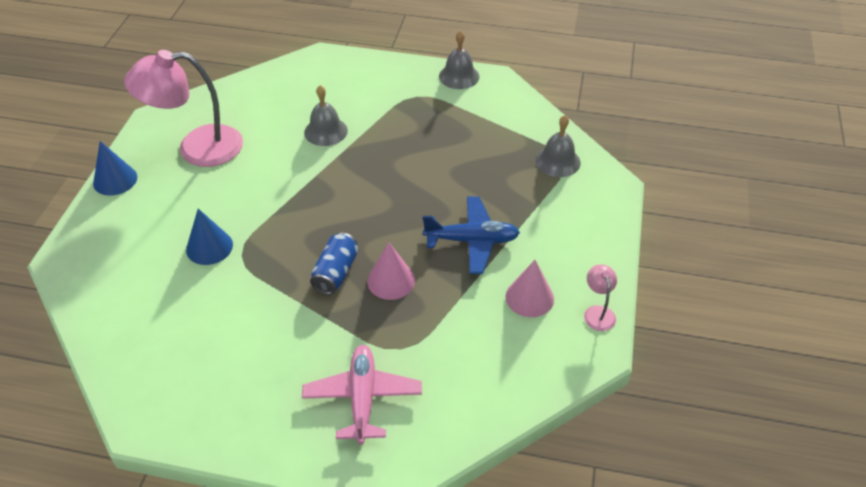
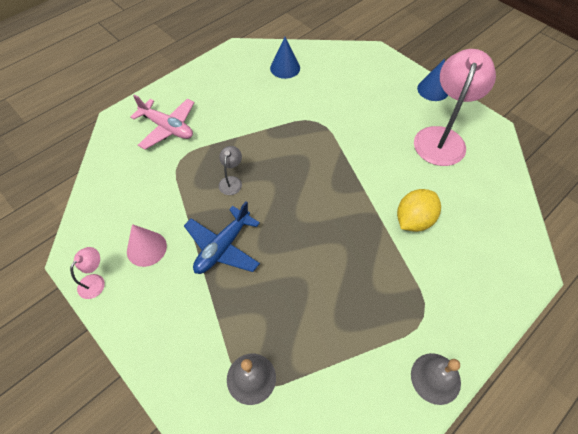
camera: 125 degrees right, 10 degrees up
(209, 247) = (335, 110): blue cone -> blue cone (285, 68)
(325, 131) = (414, 220): grey bell -> yellow lemon
(335, 272) = (263, 157): blue can -> none
(391, 280) = (231, 181): pink cone -> grey lamp
(598, 312) = (95, 281): pink lamp -> pink lamp turned 90 degrees counterclockwise

